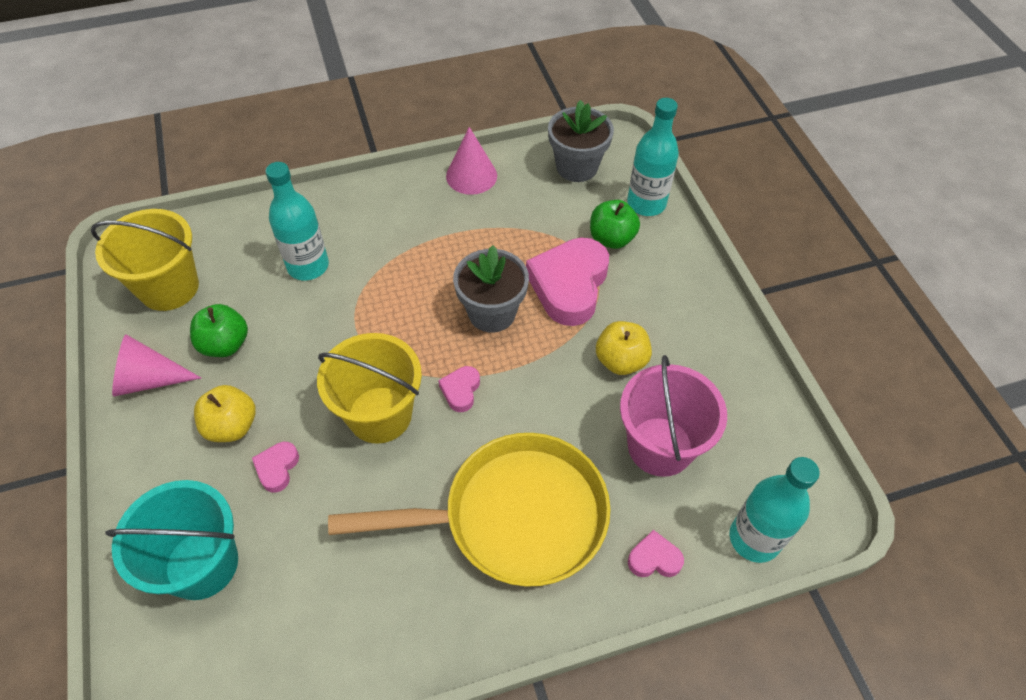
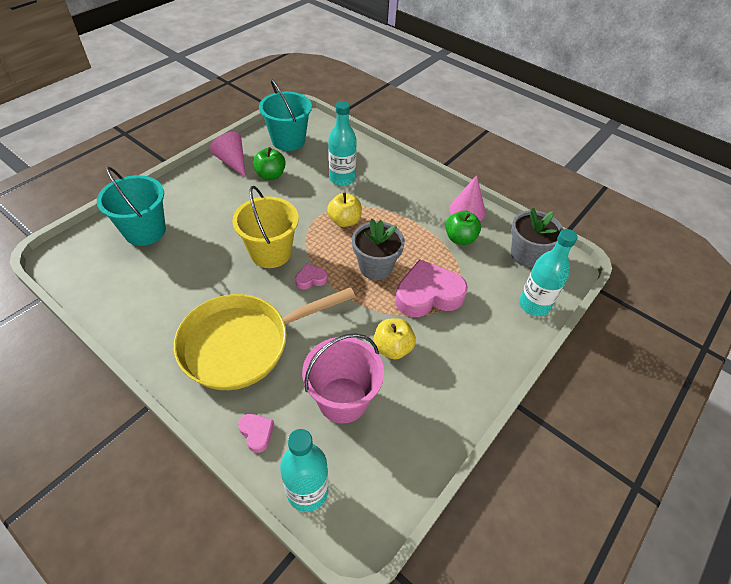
camera: 55 degrees right, 5 degrees down
(169, 287) = (288, 140): yellow bucket -> turquoise bucket
(232, 426) = (226, 202): yellow apple -> yellow apple (344, 221)
(277, 468) = (212, 230): pink heart -> none
(514, 517) = (243, 344): yellow pan -> yellow pan turned 105 degrees clockwise
(611, 238) = (486, 299): green apple -> green apple (460, 238)

